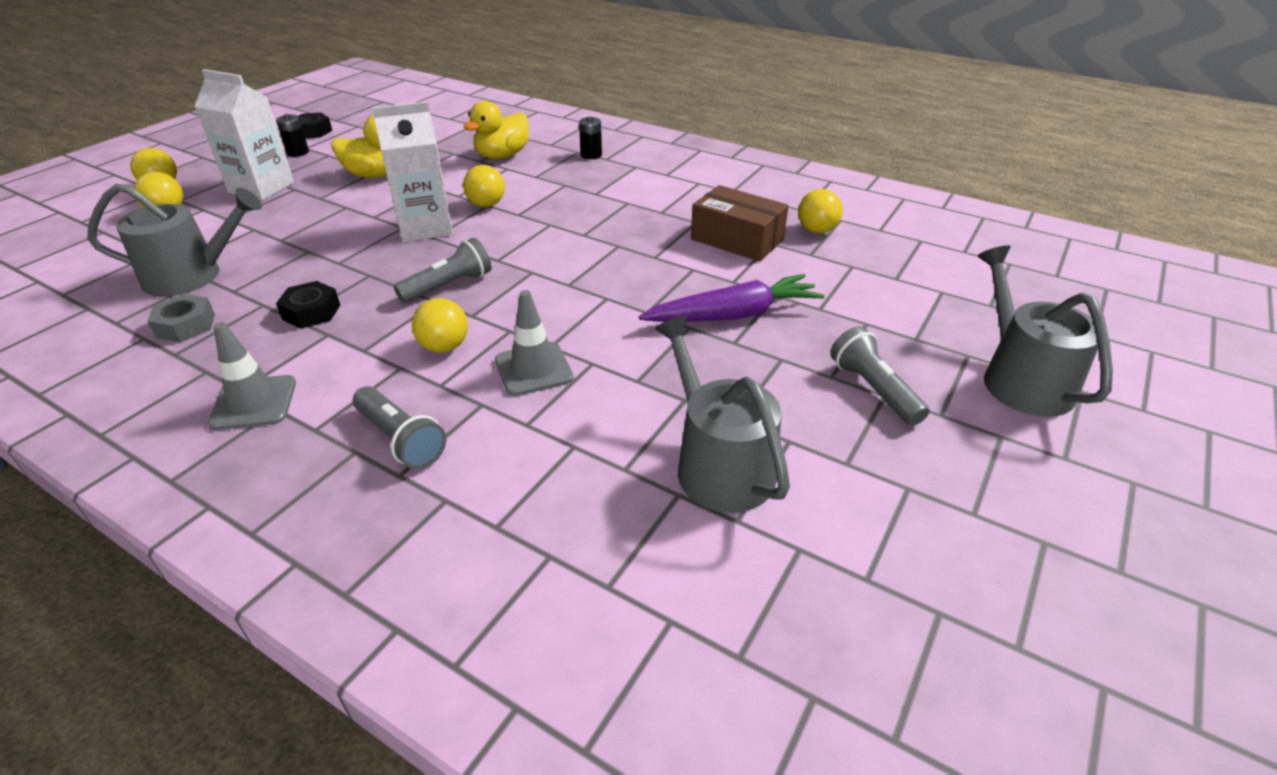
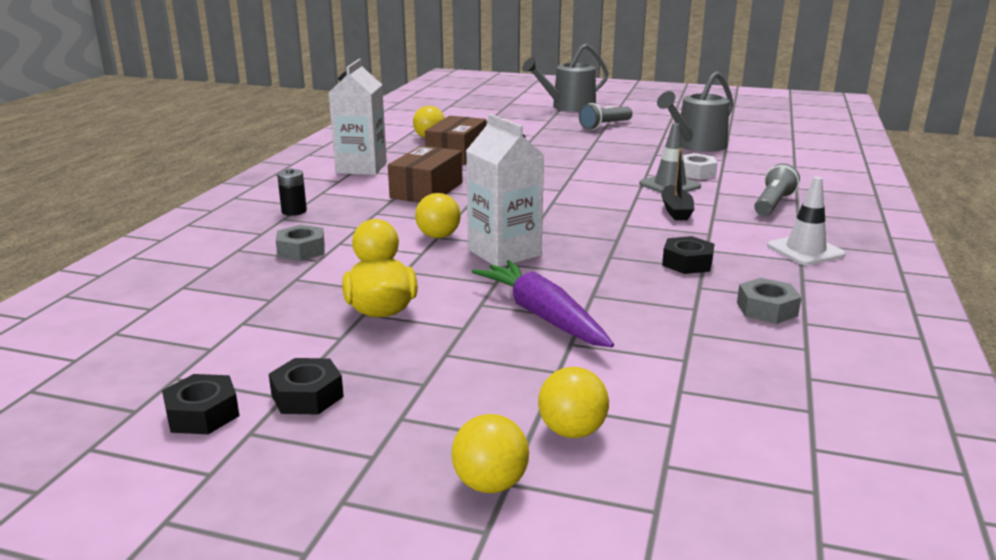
camera: 105 degrees left, 15 degrees down
(192, 275) = (694, 340): grey watering can -> none
(254, 403) = (805, 250): grey traffic cone -> white traffic cone
(261, 188) = (453, 380): white carton -> white carton (361, 168)
(298, 152) = (307, 396): black battery -> black nut
(444, 347) = (676, 210): yellow ball -> black boat
(449, 286) = (598, 224): grey flashlight -> none
(502, 155) = (301, 250): yellow duck -> grey nut
(573, 412) = (696, 172): none -> white nut
(612, 211) = (426, 190): none -> brown box
(734, 315) = (560, 150): purple carrot -> purple carrot (542, 316)

